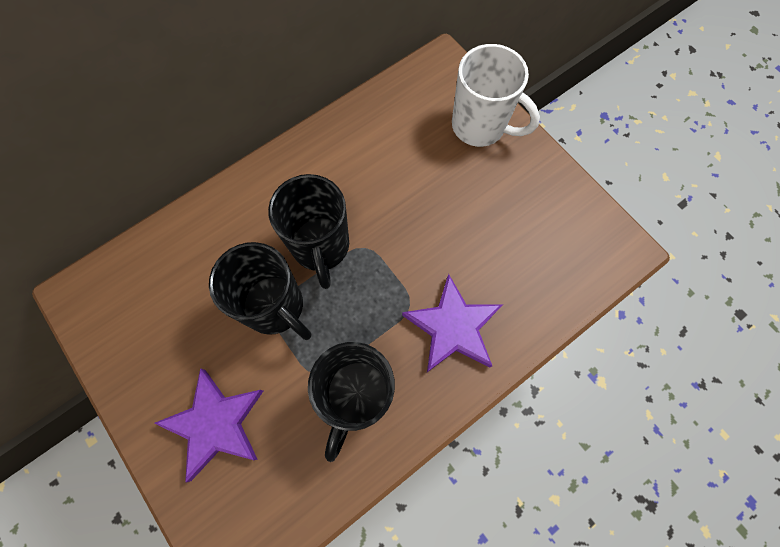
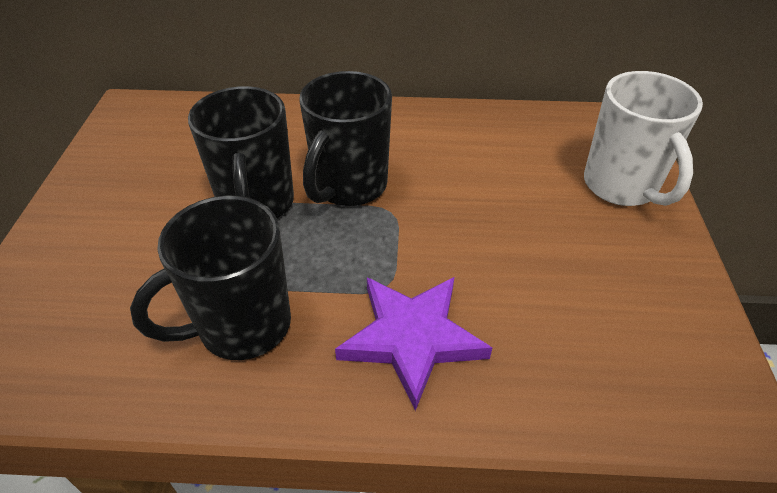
camera: 40 degrees right, 25 degrees down
(216, 424) = (101, 255): purple star -> none

